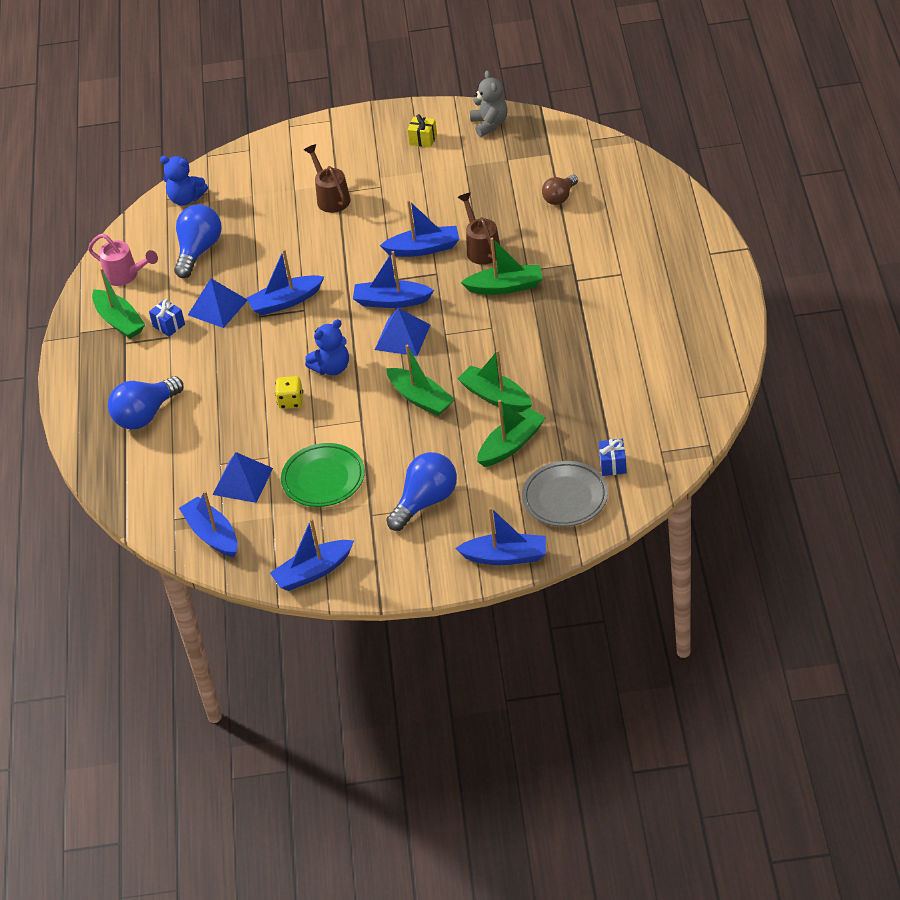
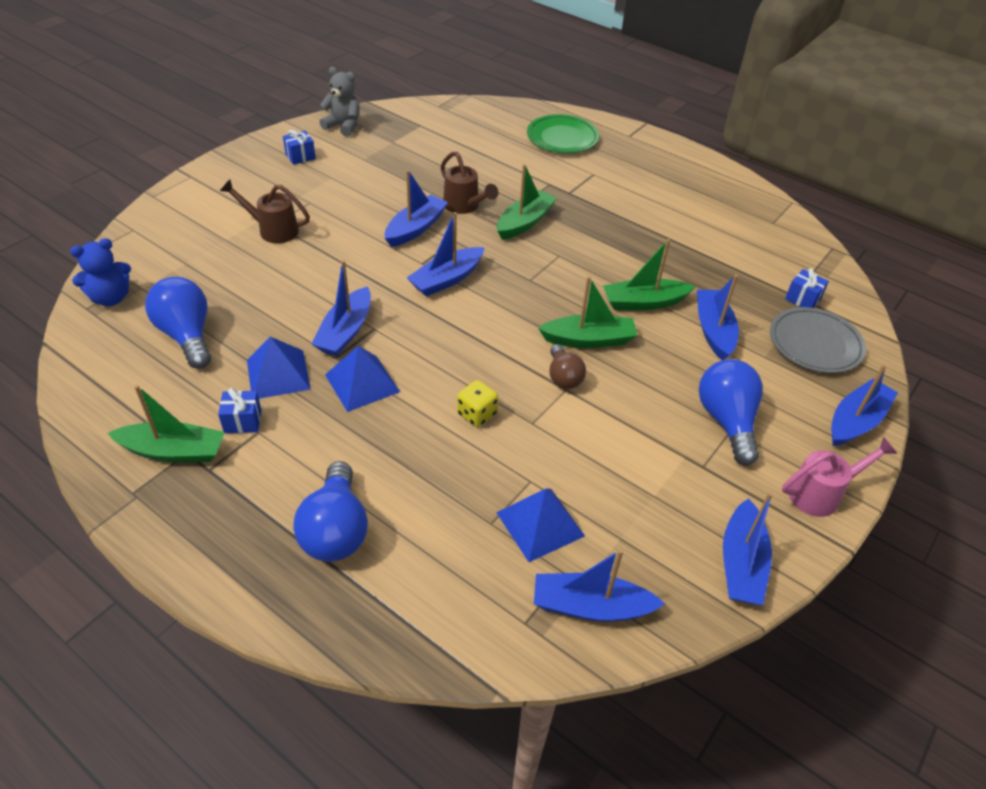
camera: 55 degrees left, 0 degrees up
(125, 275) = (123, 402): pink watering can -> pink watering can (820, 494)
(323, 479) = (613, 464): green plate -> green plate (562, 138)
(332, 368) = (473, 361): blue teddy bear -> none
(402, 337) = (498, 301): blue pyramid -> blue pyramid (362, 383)
(423, 139) = (300, 156): yellow gift -> blue gift
(481, 248) = (464, 206): brown watering can -> brown watering can turned 150 degrees counterclockwise
(511, 445) = (713, 330): green boat -> blue boat
(560, 197) = (472, 148): brown light bulb -> brown light bulb (563, 377)

